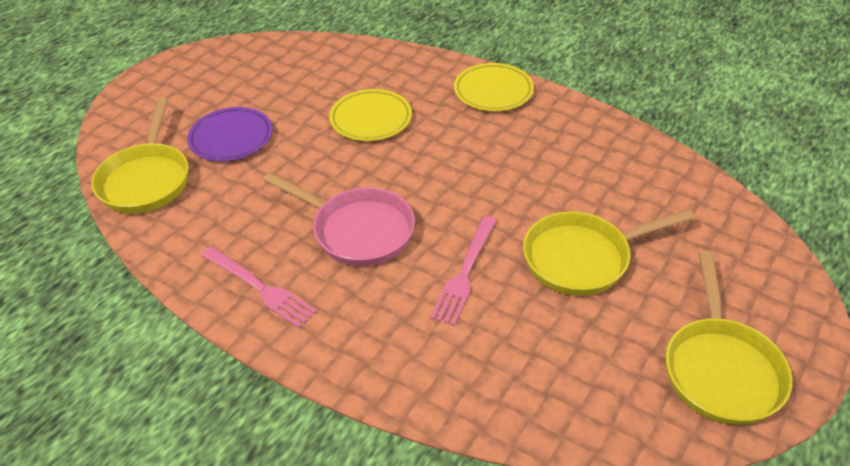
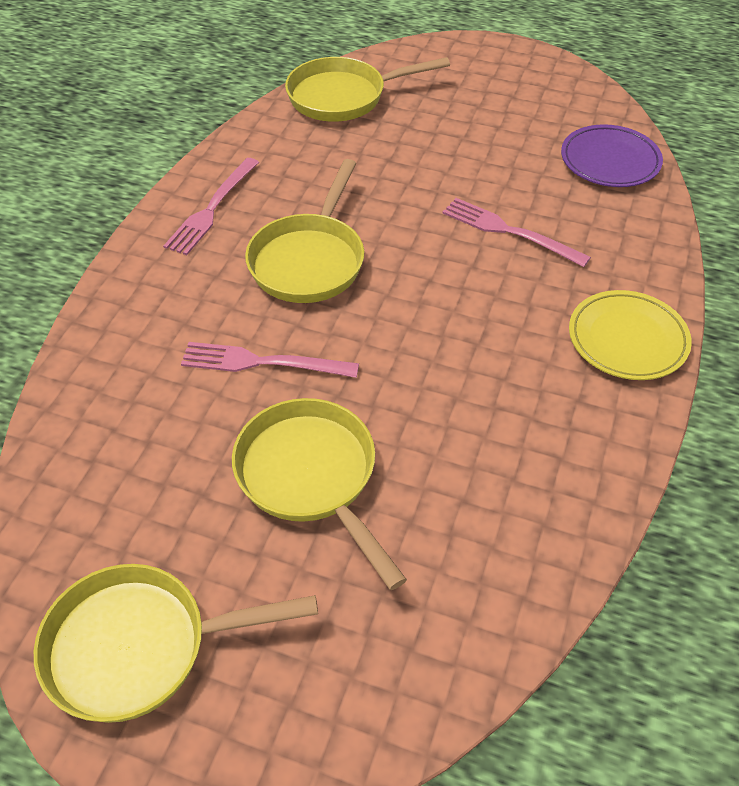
camera: 75 degrees right, 5 degrees up
(231, 138) = (428, 133): purple plate -> purple plate (610, 161)
(357, 230) = (309, 260): pink pan -> yellow pan
(371, 119) = (509, 231): yellow plate -> pink fork

